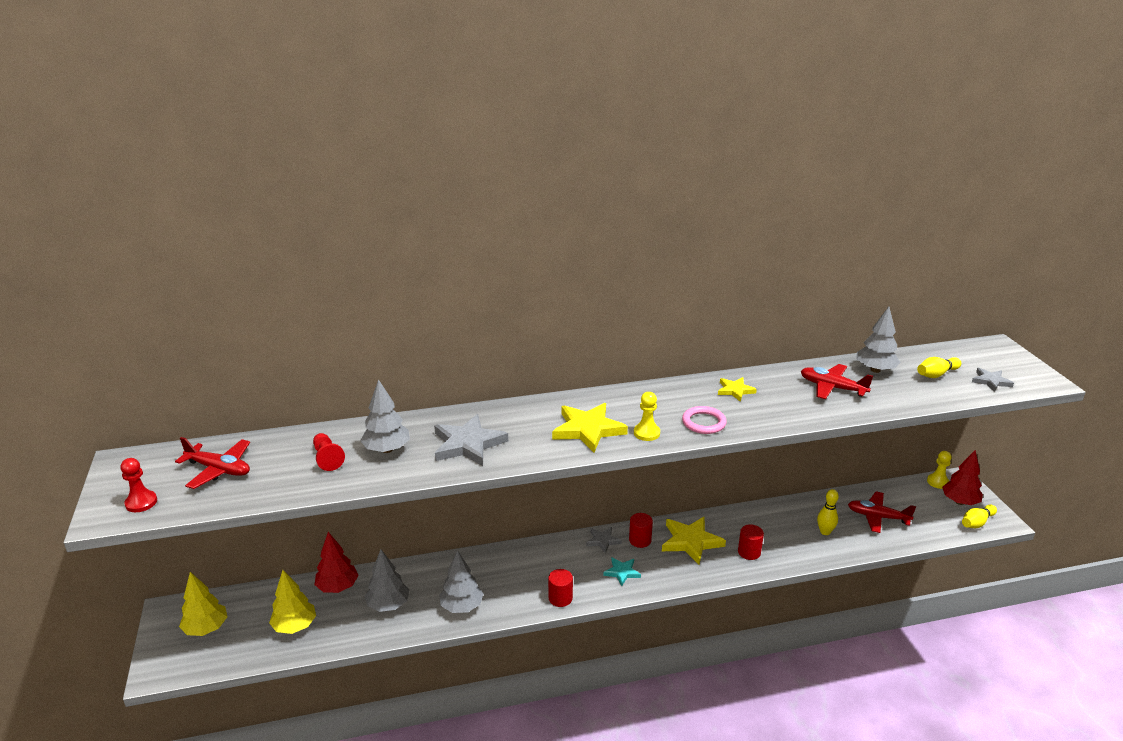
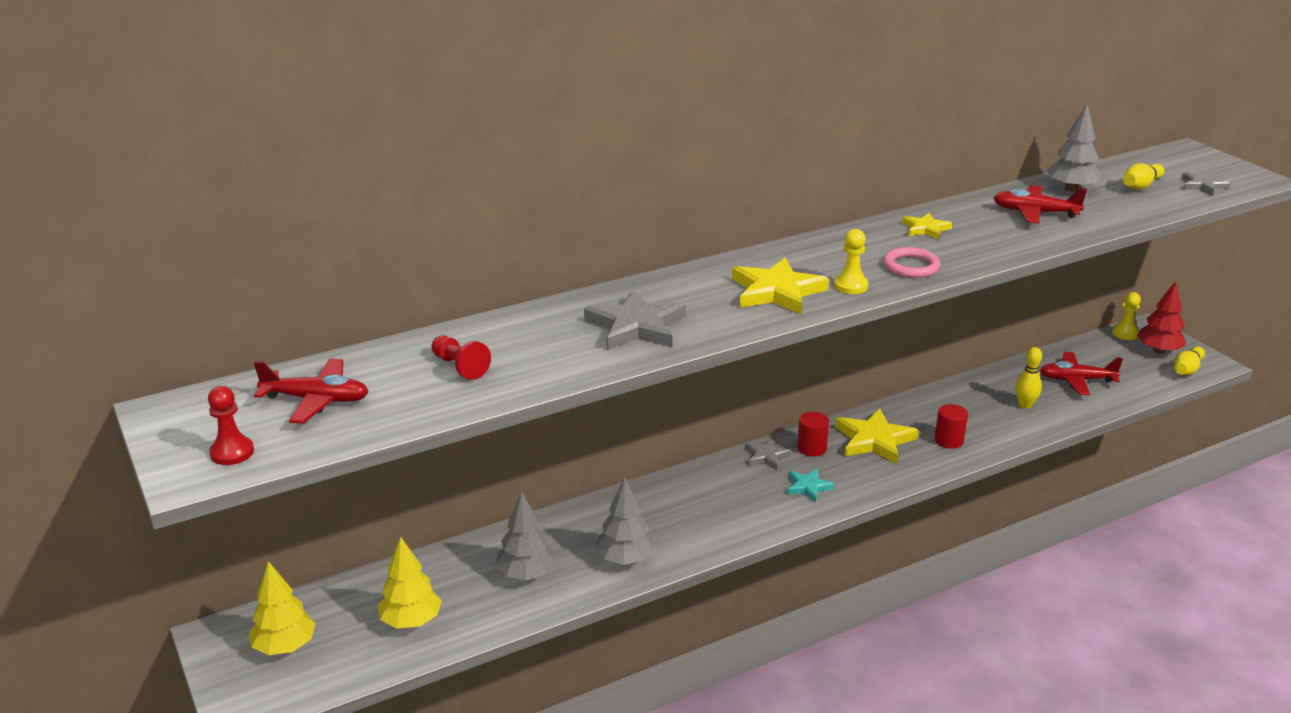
camera: 15 degrees left, 0 degrees up
(338, 587) = (445, 566): red tree -> none
(387, 449) = (533, 346): grey tree -> none
(560, 598) = (747, 528): red cylinder -> none

